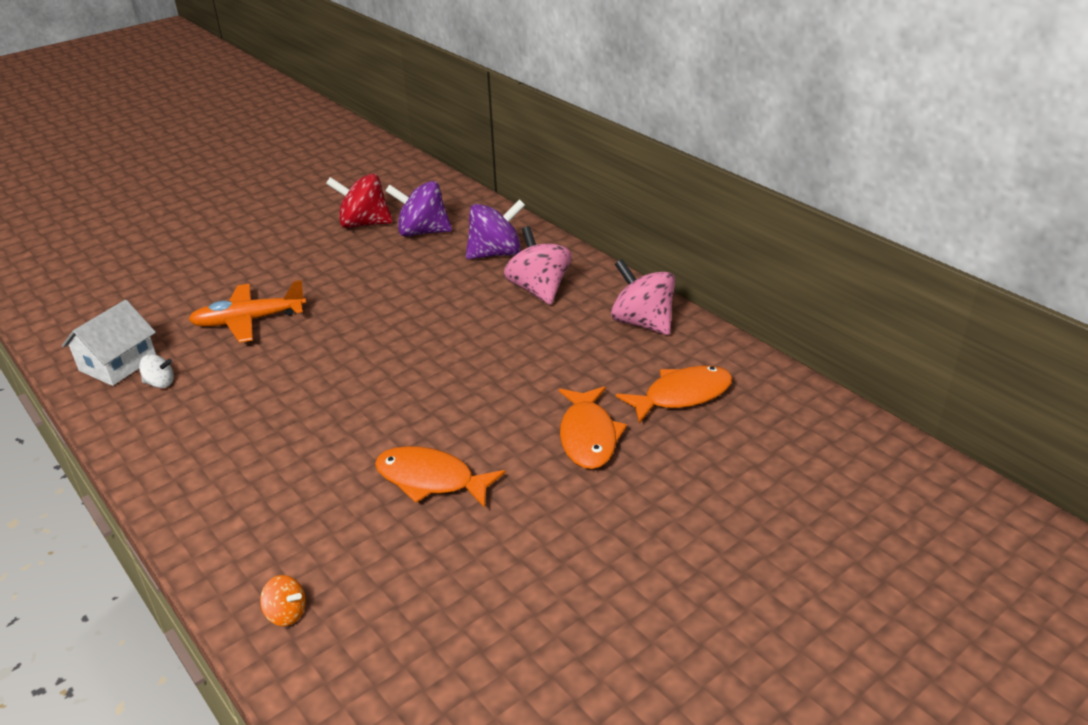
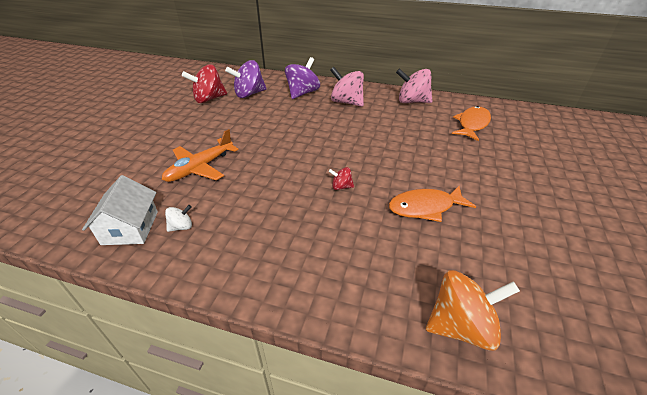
camera: 35 degrees left, 5 degrees up
(286, 613) = (461, 326): orange spinning top -> orange spinning top, size x2.09
(369, 409) = (341, 187): none -> red spinning top
(588, 436) = (463, 155): orange fish -> none

